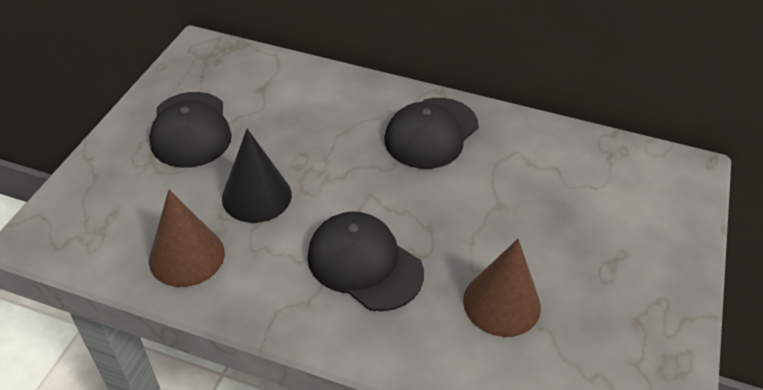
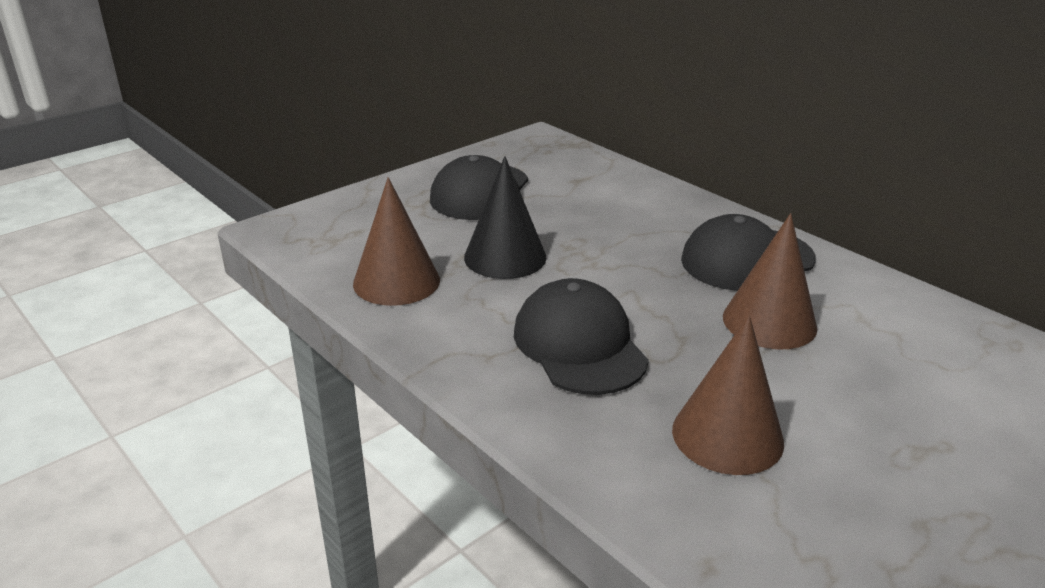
camera: 30 degrees right, 15 degrees down
(476, 189) = (769, 322): none -> brown cone

